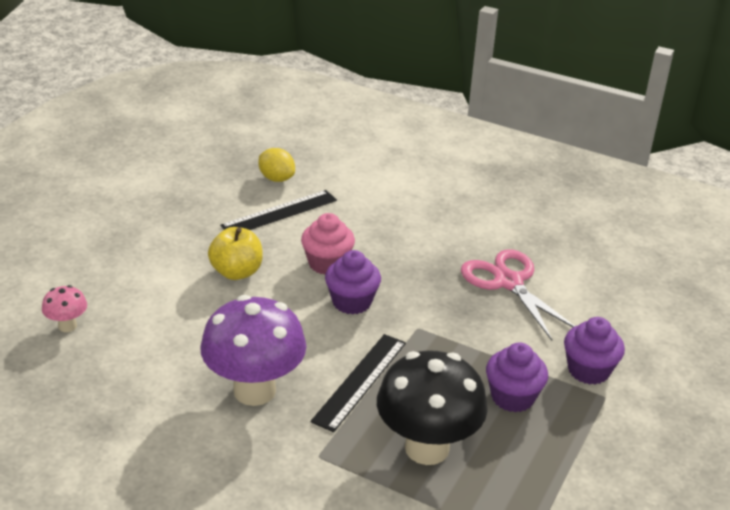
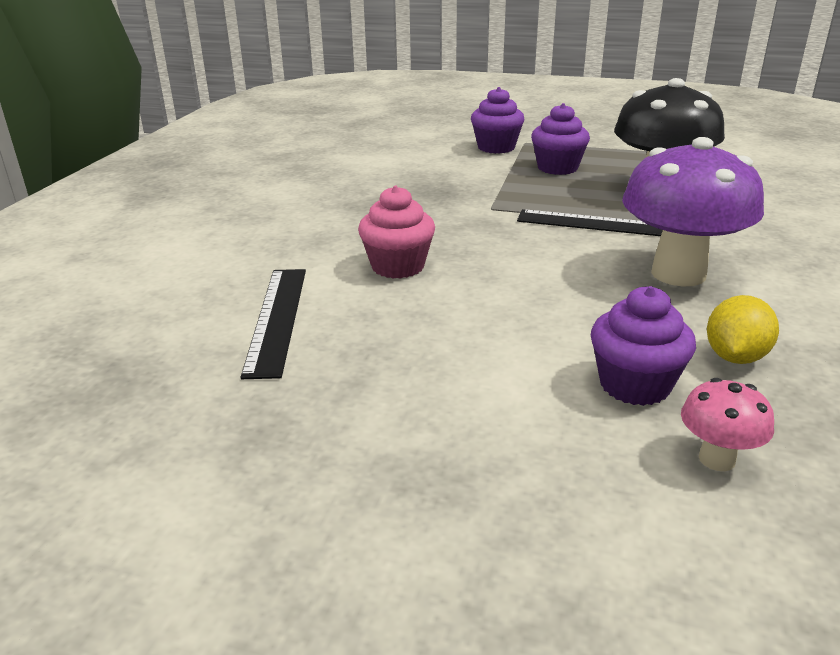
camera: 100 degrees left, 5 degrees down
(236, 272) = (455, 326): yellow apple -> none
(276, 178) = (164, 338): yellow lemon -> yellow lemon (735, 357)
(279, 213) = (276, 319): black ruler -> black ruler turned 45 degrees clockwise
(352, 302) = (470, 243): purple cupcake -> purple cupcake (634, 385)
(509, 282) = (383, 178): pink scissors -> none

